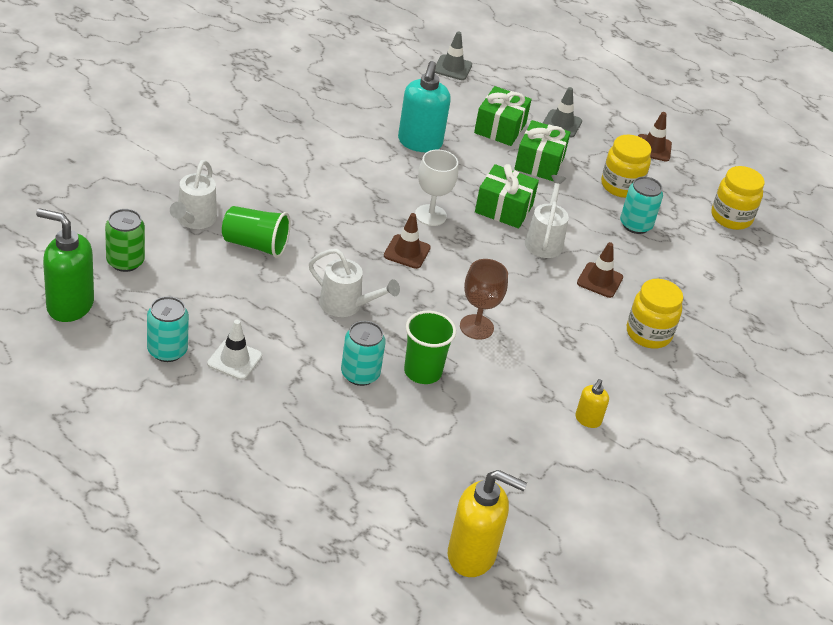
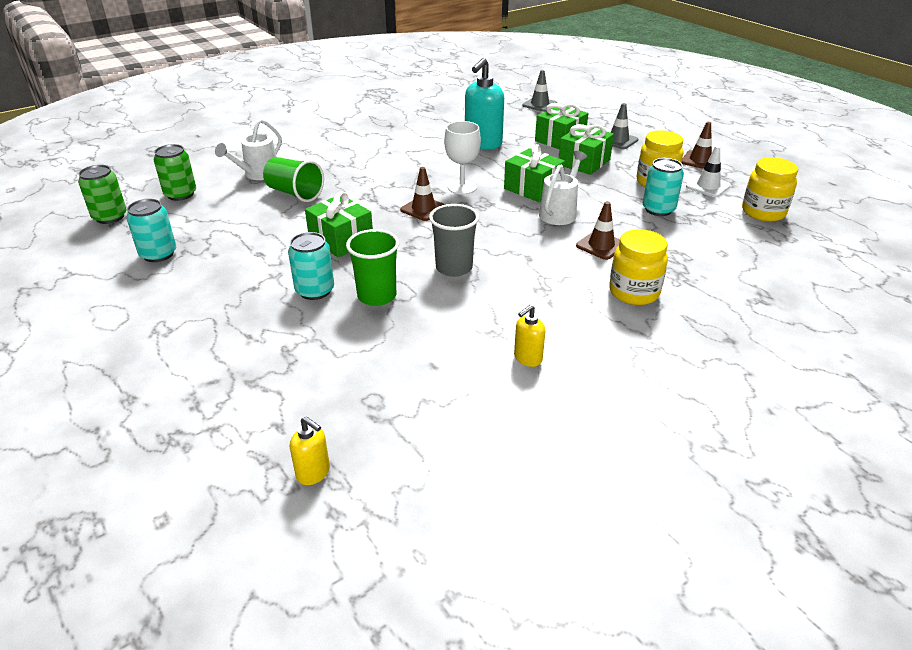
camera: 25 degrees right, 5 degrees down
(69, 305) = (110, 217): green soap dispenser -> green can
(234, 360) = (209, 267): white traffic cone -> white traffic cone (708, 186)
(346, 305) = (341, 240): white watering can -> green gift
(472, 555) = (313, 473): yellow soap dispenser -> yellow soap dispenser, size x0.51
(476, 327) = (454, 268): brown goblet -> grey cup

